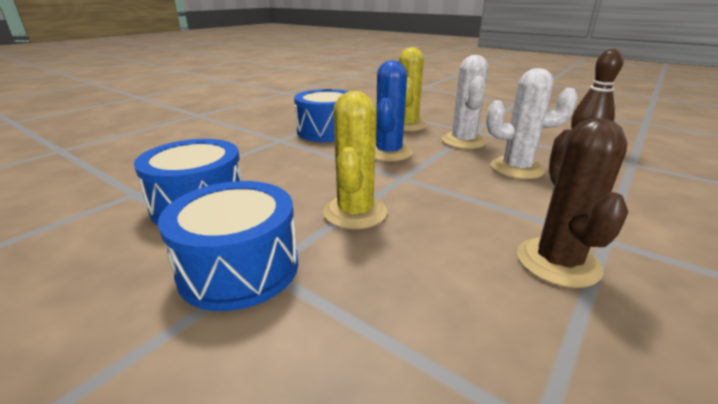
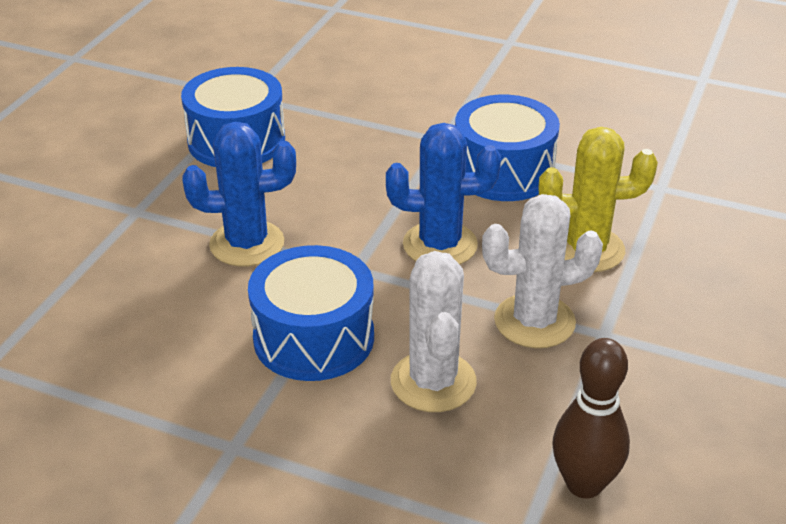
camera: 75 degrees right, 10 degrees up
(239, 268) = (135, 198): blue drum -> blue drum (314, 338)
(355, 212) = (247, 244): yellow cactus -> blue cactus
(557, 262) = (176, 397): brown cactus -> none

